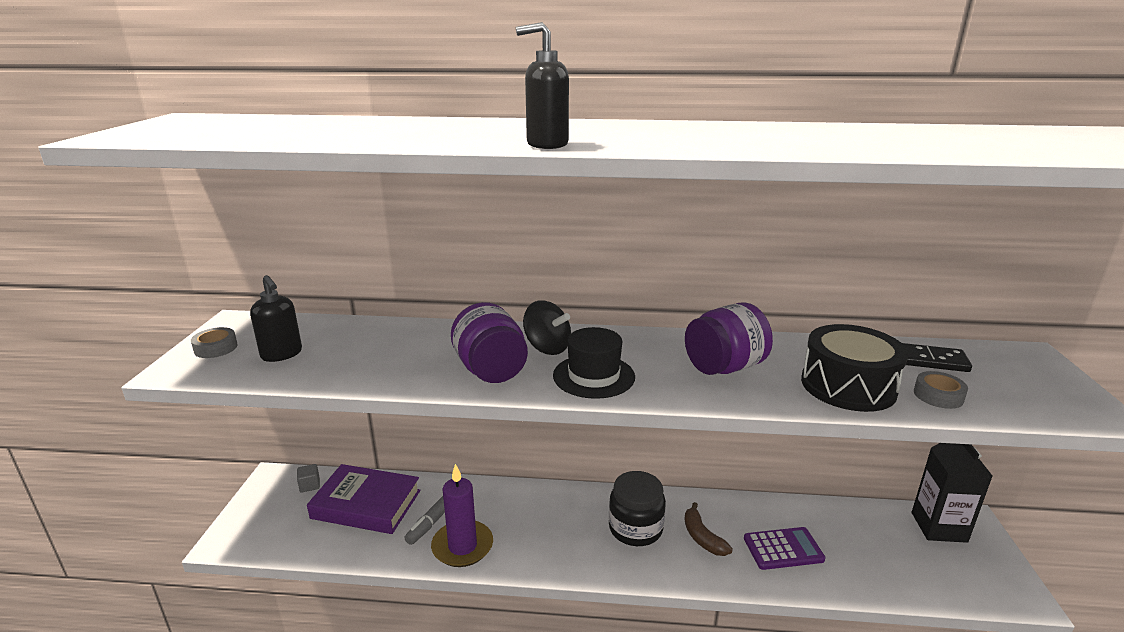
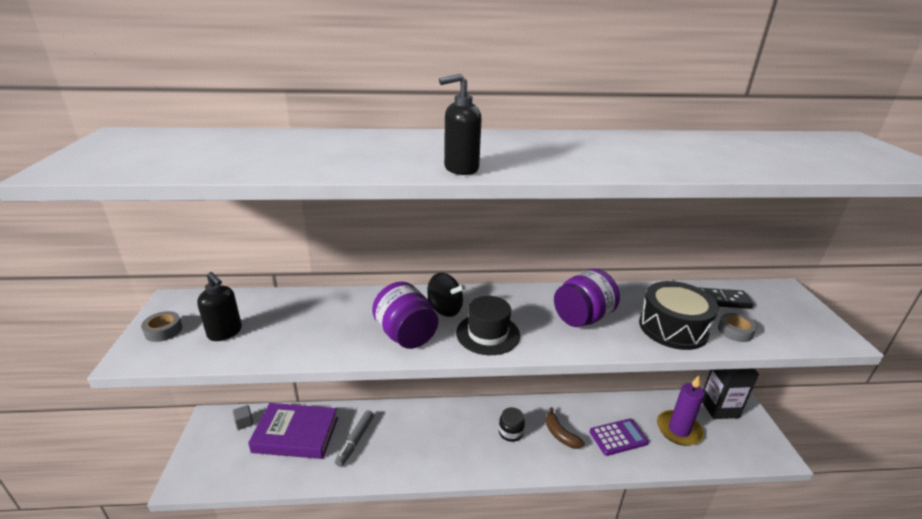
camera: 10 degrees left, 5 degrees up
(462, 546) = (381, 463): purple candle -> purple candle (678, 430)
(635, 528) = (510, 432): black jar -> black jar, size x0.60

